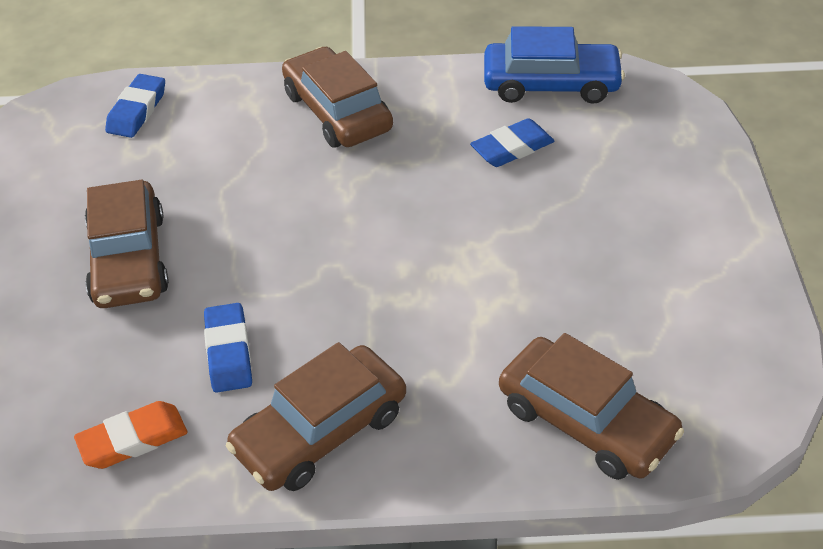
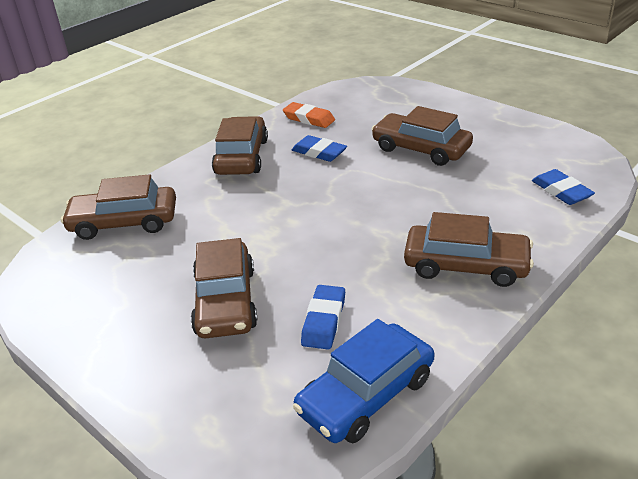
camera: 135 degrees right, 10 degrees down
(133, 440) = (309, 119): orange eraser -> orange eraser turned 75 degrees counterclockwise
(573, 223) = (225, 301): none -> brown car

